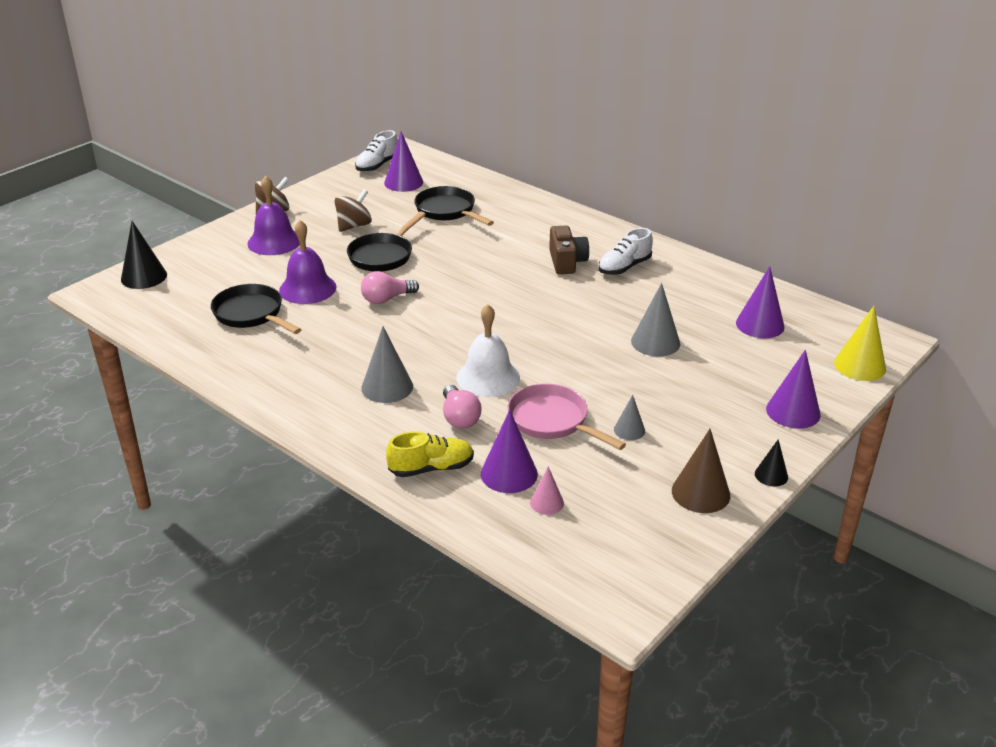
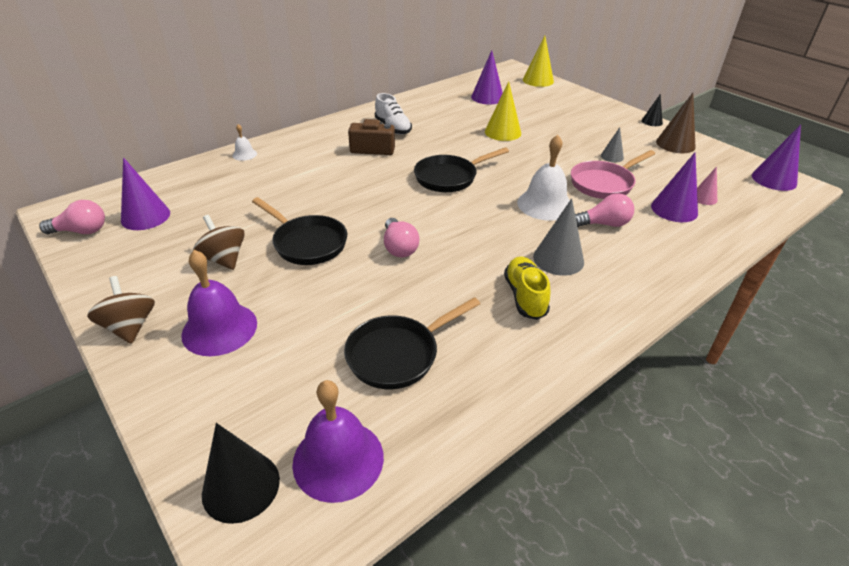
camera: 80 degrees left, 5 degrees up
(307, 288) = (354, 303): purple bell -> purple bell (338, 459)
(377, 165) = (81, 231): white shoe -> pink light bulb
(431, 468) = (676, 245): yellow shoe -> yellow shoe (525, 296)
(448, 211) = (236, 195): black pan -> black pan (449, 177)
(522, 199) = (244, 154): none -> white bell
(655, 342) = (503, 132): grey cone -> yellow cone
(793, 411) = (586, 105): purple cone -> purple cone (774, 179)

